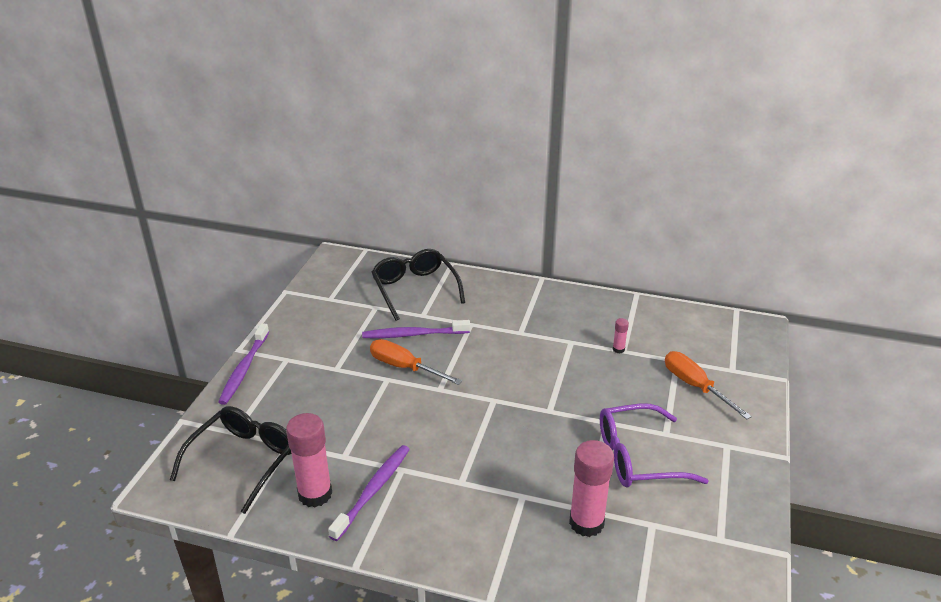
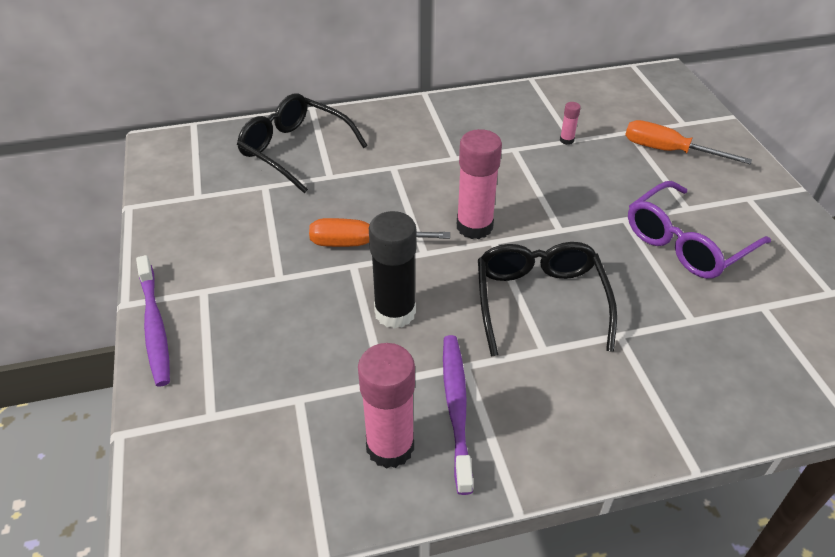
camera: 30 degrees left, 10 degrees up
(244, 460) = (257, 447): black glasses -> black glasses (540, 301)
(387, 419) = (395, 312): none -> black glue stick
(413, 334) = (338, 202): purple toothbrush -> none
(586, 523) = (706, 334): pink glue stick -> pink glue stick (474, 226)

